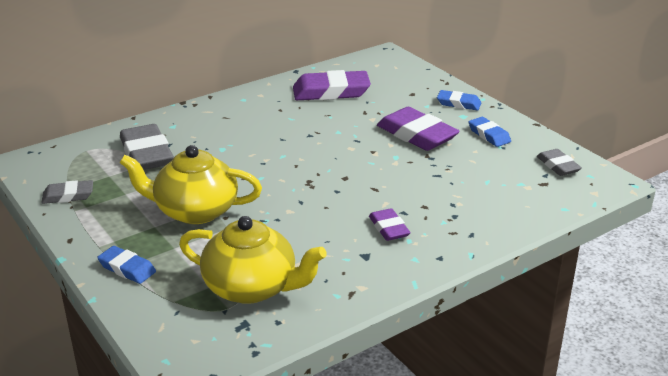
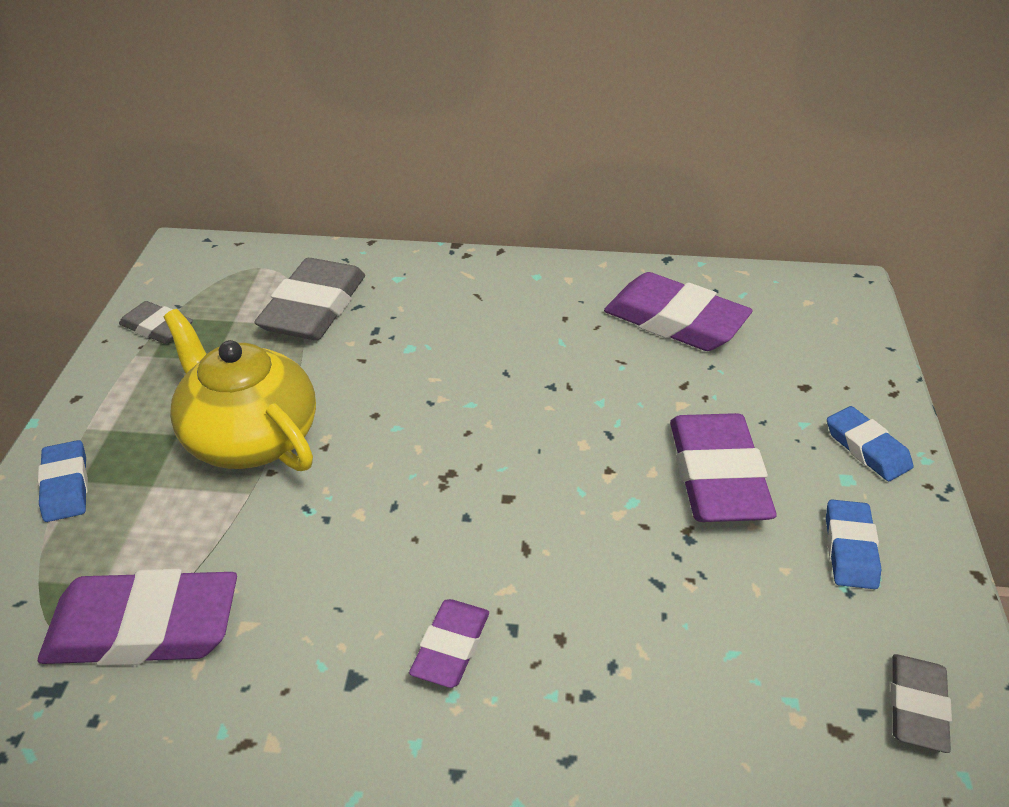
camera: 40 degrees right, 10 degrees up
(252, 287) = (144, 627): yellow teapot -> purple eraser

